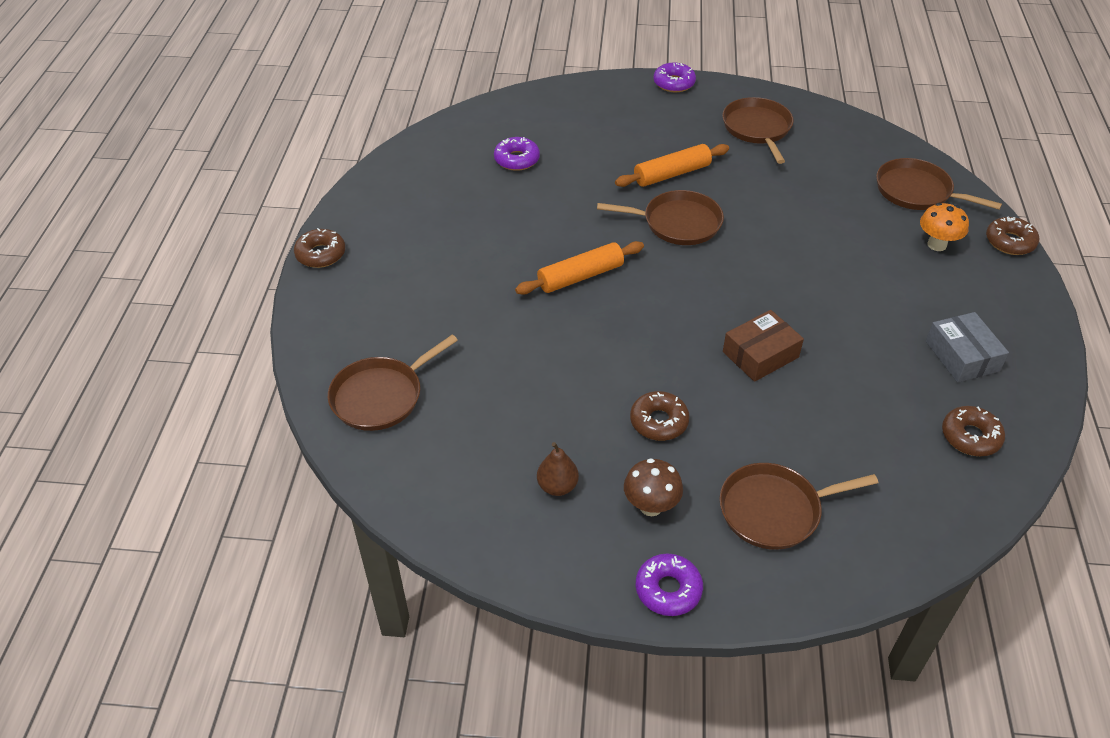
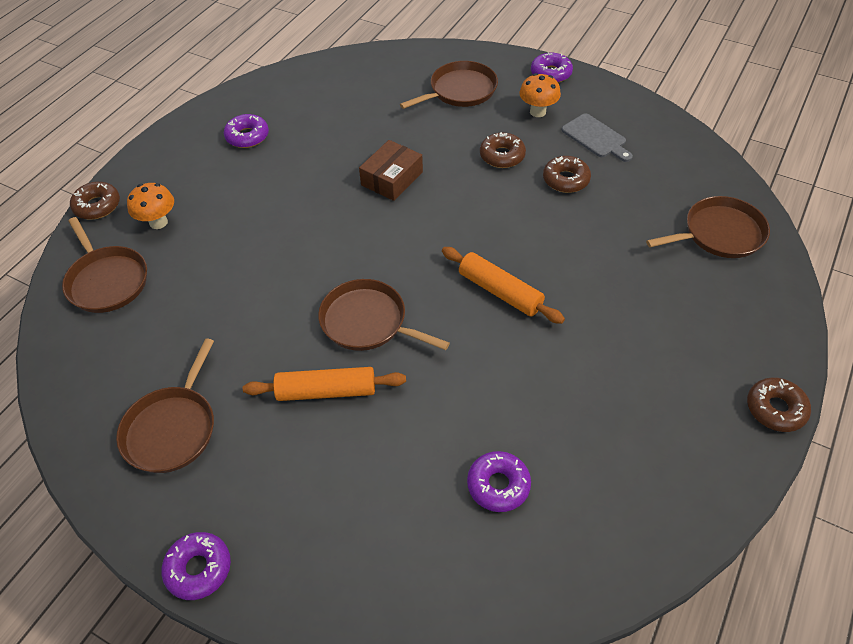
camera: 155 degrees left, 5 degrees up
(557, 486) = (596, 138): brown pear -> grey cutting board
(580, 276) = (500, 291): orange rolling pin -> orange rolling pin turned 45 degrees clockwise
(651, 506) = (537, 112): brown mushroom -> orange mushroom
(760, 354) = (392, 178): brown box -> brown box turned 45 degrees counterclockwise
(774, 510) = (460, 90): brown pan -> brown pan turned 45 degrees counterclockwise
(962, 356) = (247, 136): grey box -> purple donut
(970, 437) = (300, 93): brown donut -> brown donut (566, 180)

